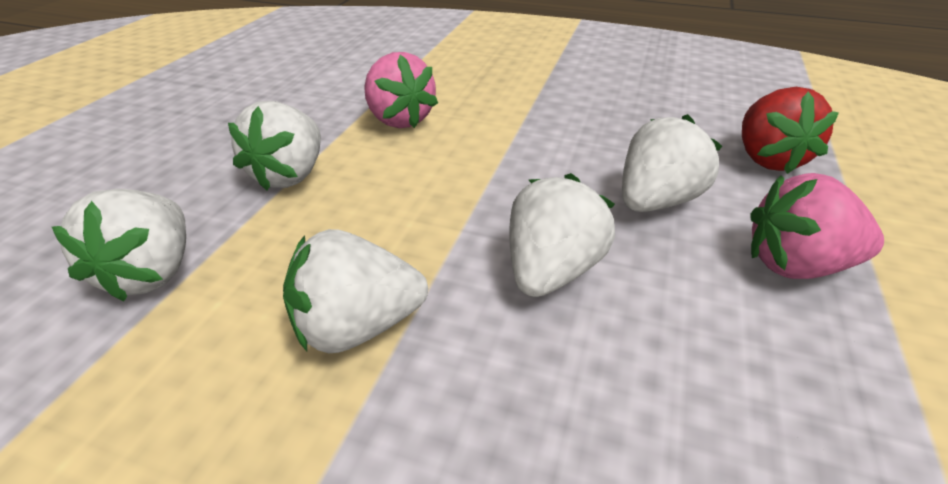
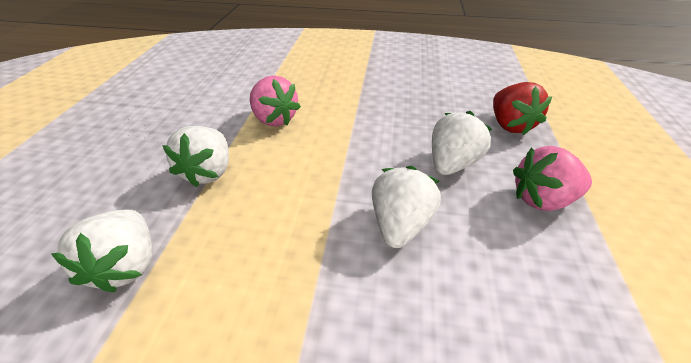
camera: 10 degrees left, 5 degrees up
(357, 326) = (285, 284): white strawberry -> none

